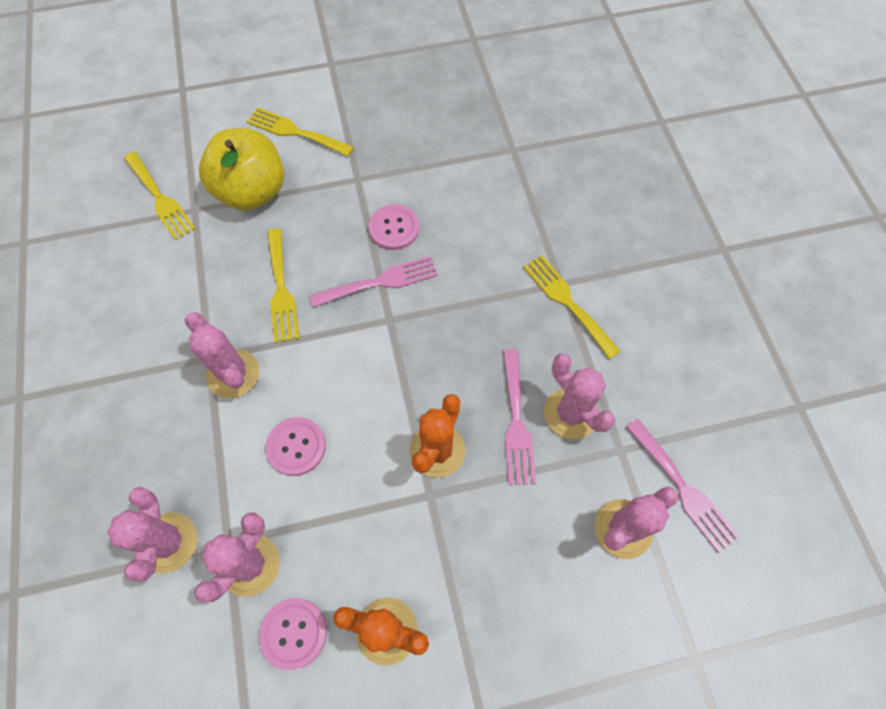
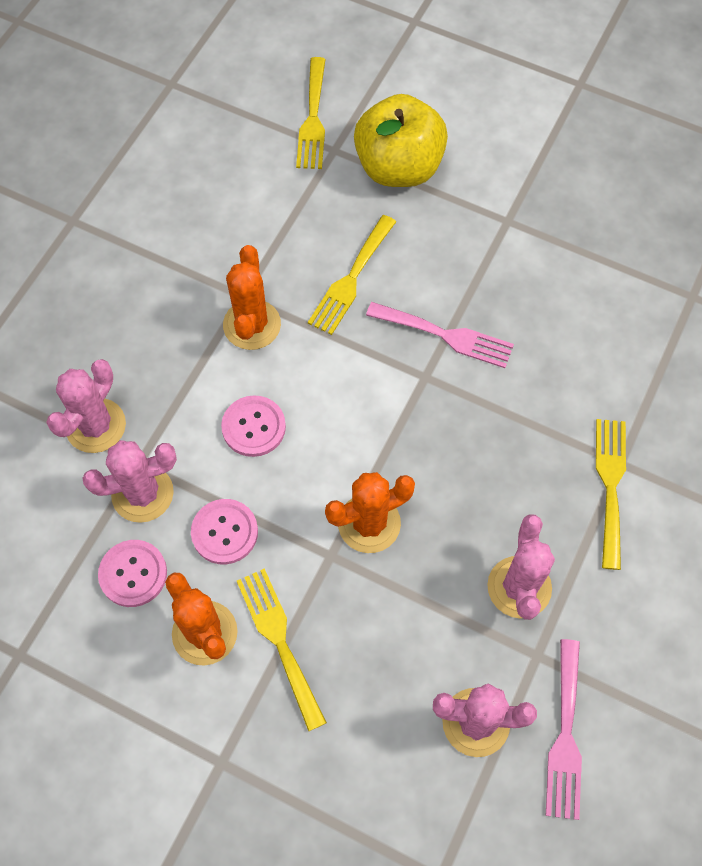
camera: 40 degrees right, 0 degrees up
(233, 374) = (252, 325): pink cactus -> orange cactus
(295, 132) = (486, 134): yellow fork -> yellow fork (279, 641)
(394, 228) = (502, 293): pink button -> pink button (224, 532)
(516, 422) = (461, 555): pink fork -> none

